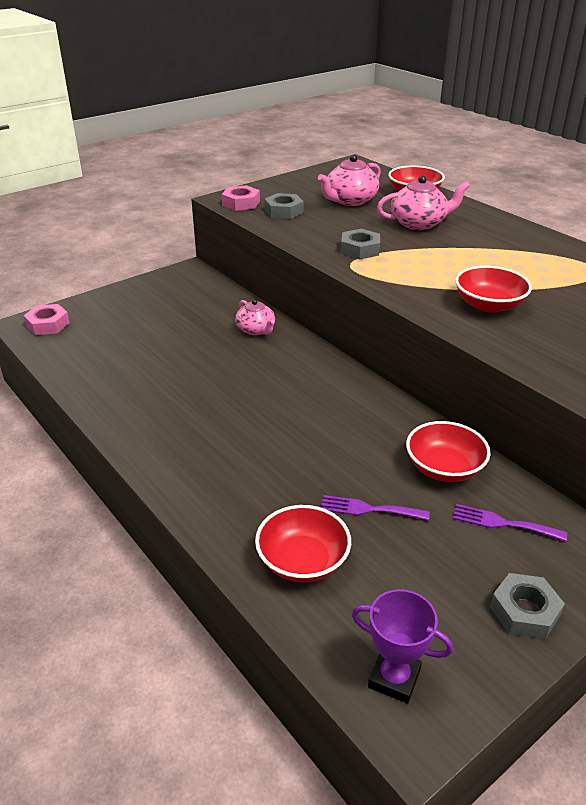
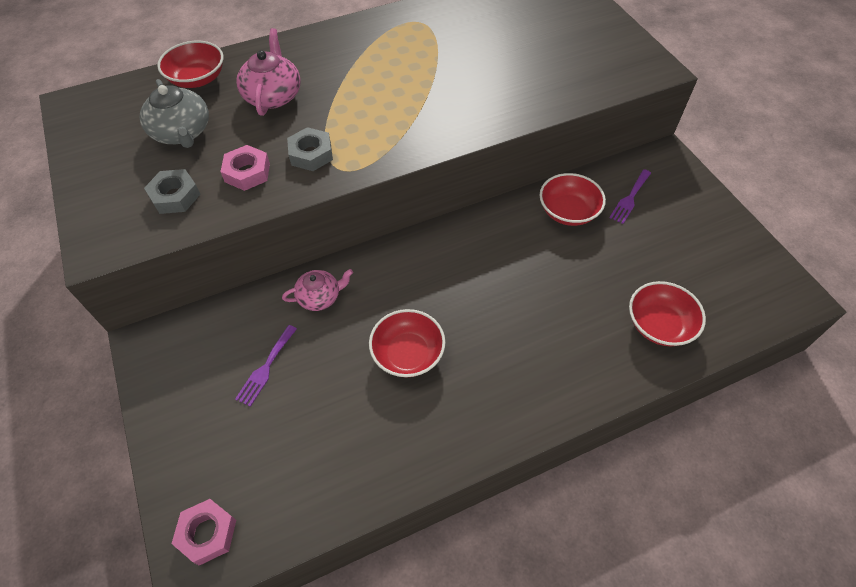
camera: 75 degrees left, 20 degrees up
(241, 203) = (122, 233): pink nut -> pink nut (247, 172)
(350, 200) = (182, 132): pink teapot -> grey teapot
(368, 509) = (608, 270): purple fork -> purple fork (266, 368)
(394, 678) = (761, 296): purple trophy -> none
(489, 305) = (455, 100): red bowl -> red bowl (408, 353)
(524, 611) = (707, 215): grey nut -> none

